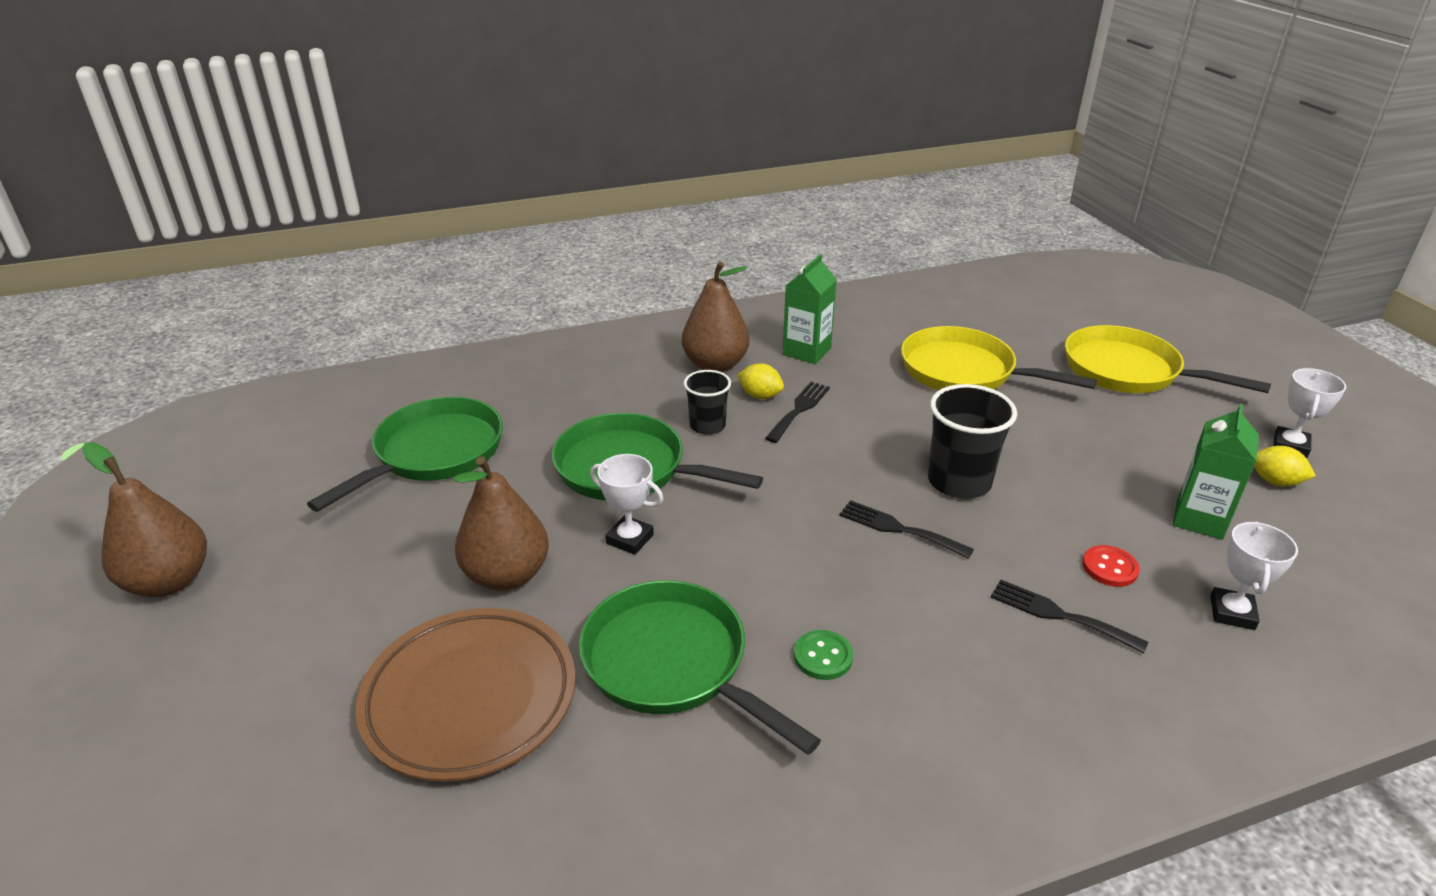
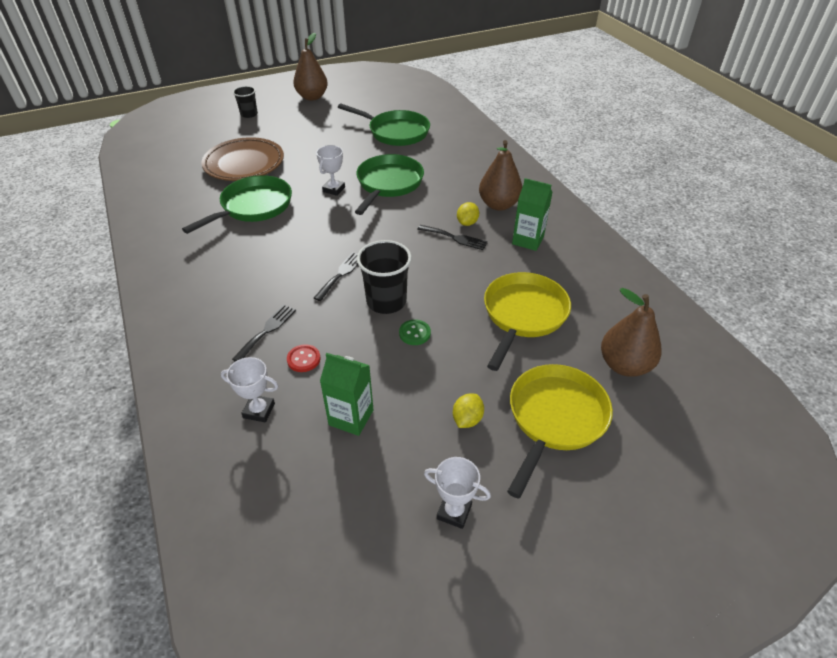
camera: 85 degrees right, 10 degrees up
(507, 575) = (311, 162): brown pear -> brown pear (624, 365)
(707, 425) = (431, 205): black cup -> black cup (249, 114)
(823, 656) = (250, 247): green button -> green button (414, 333)
(1275, 482) = (399, 482): yellow lemon -> yellow lemon (467, 419)

